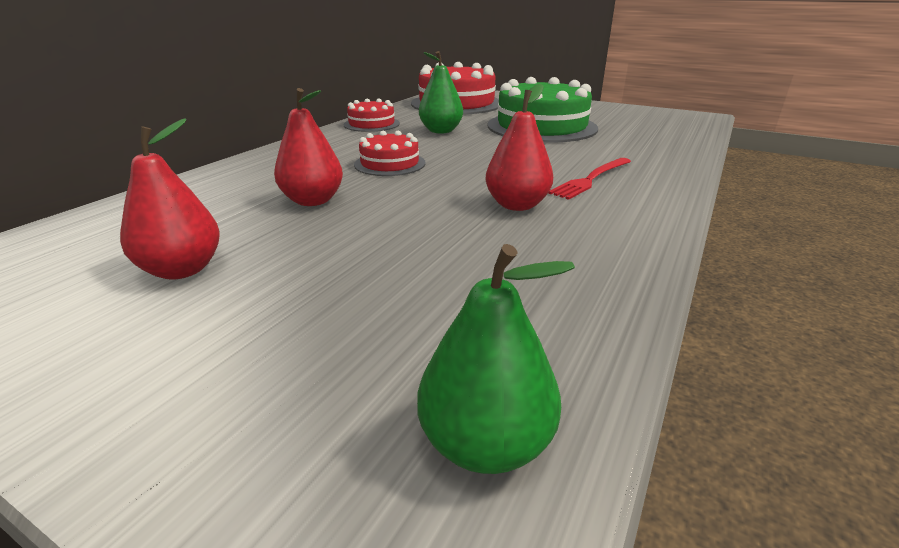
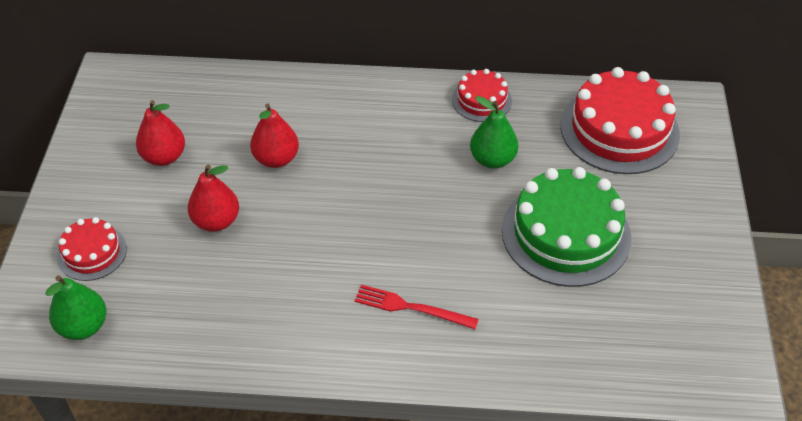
camera: 65 degrees right, 20 degrees up
(390, 164) = (374, 164): red cake -> red cake (92, 252)
(517, 205) = (326, 272): red pear -> red pear (216, 221)

